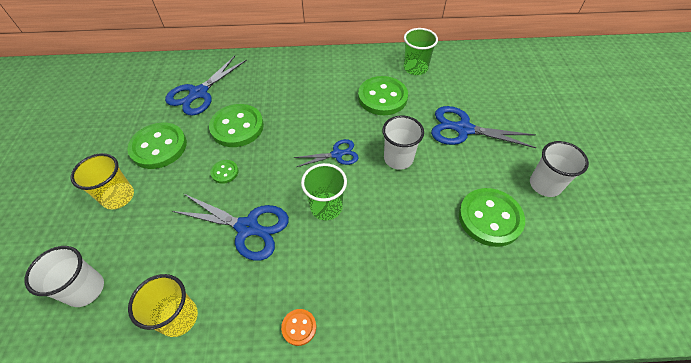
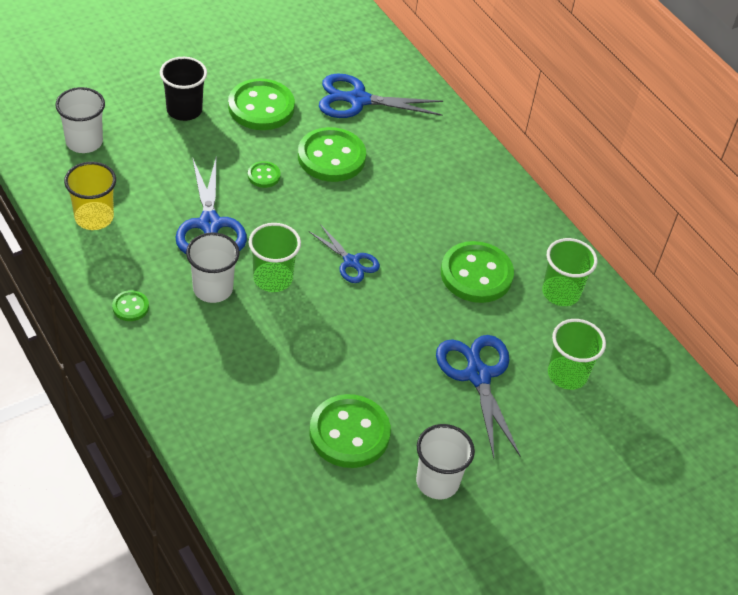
camera: 55 degrees right, 5 degrees down
(118, 197) = (184, 110): yellow cup -> black cup
(299, 327) = (130, 307): orange button -> green button
(398, 158) = (383, 321): white cup -> white cup (213, 289)
(477, 90) = (567, 374): none -> green cup

